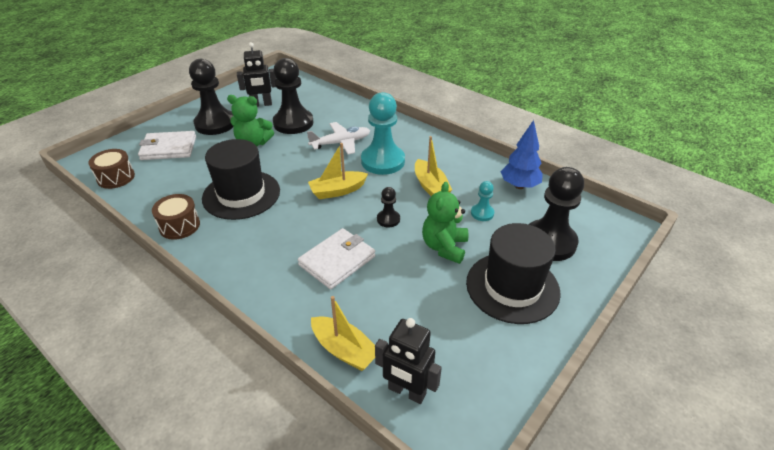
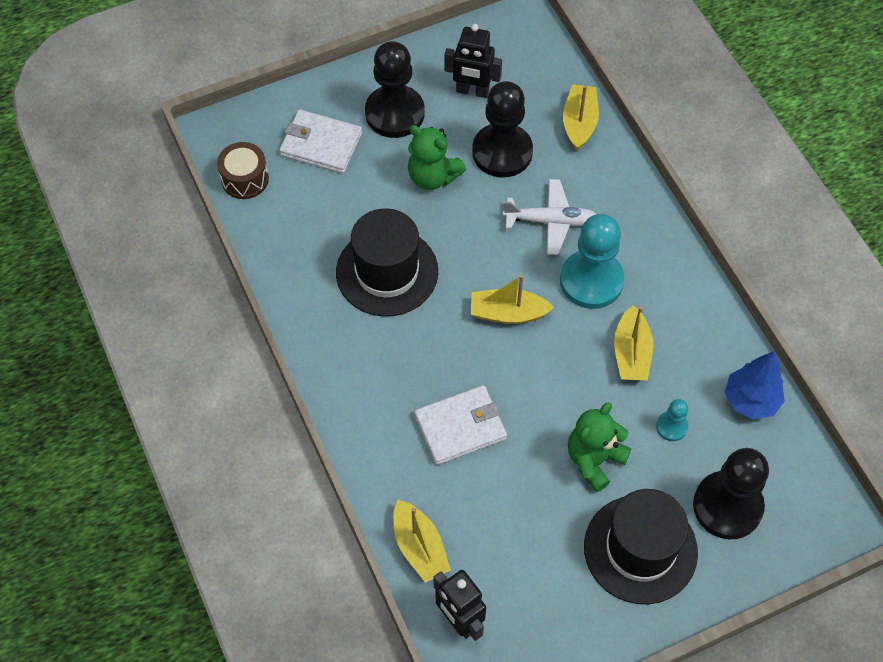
camera: 25 degrees right, 20 degrees up
(179, 226) = (301, 297): brown drum -> none
(333, 101) = (579, 123): none -> yellow boat
(388, 219) = (549, 388): black pawn -> none

